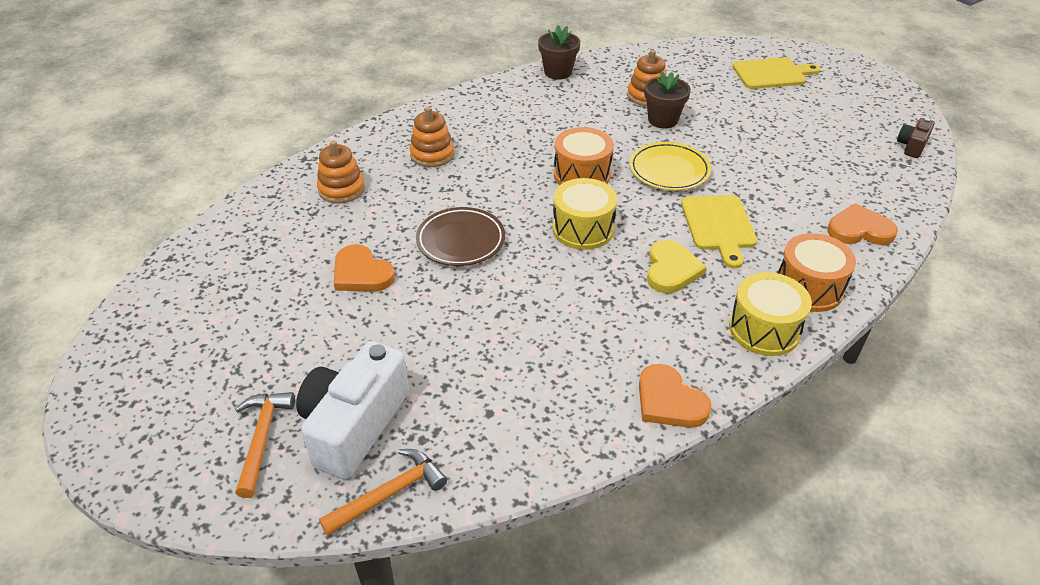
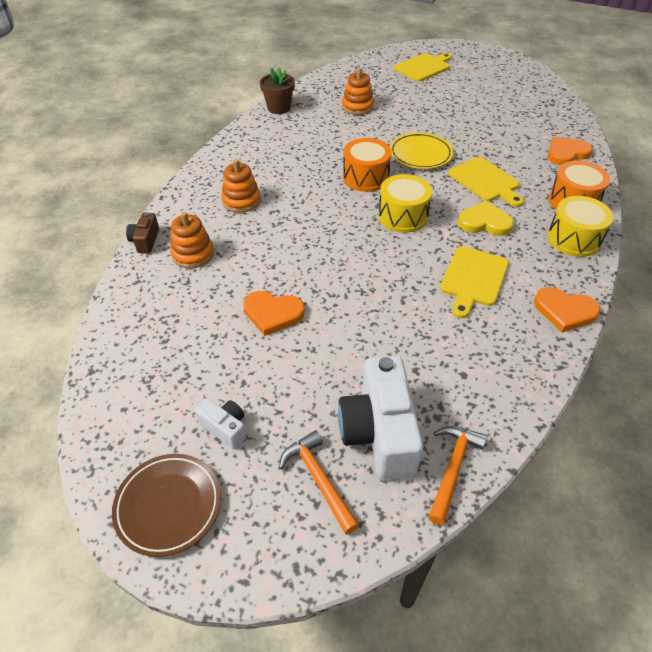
camera: 30 degrees left, 5 degrees up
(228, 355) = (225, 428): none -> white camera
(461, 241) = (325, 258): brown plate -> brown plate (168, 506)
(596, 323) = (473, 279): none -> yellow cutting board
(663, 120) = (384, 120): brown flower pot -> none
(671, 270) = (484, 222): yellow heart -> yellow heart turned 60 degrees counterclockwise
(912, 146) = (546, 90): brown camera -> brown camera (145, 241)

